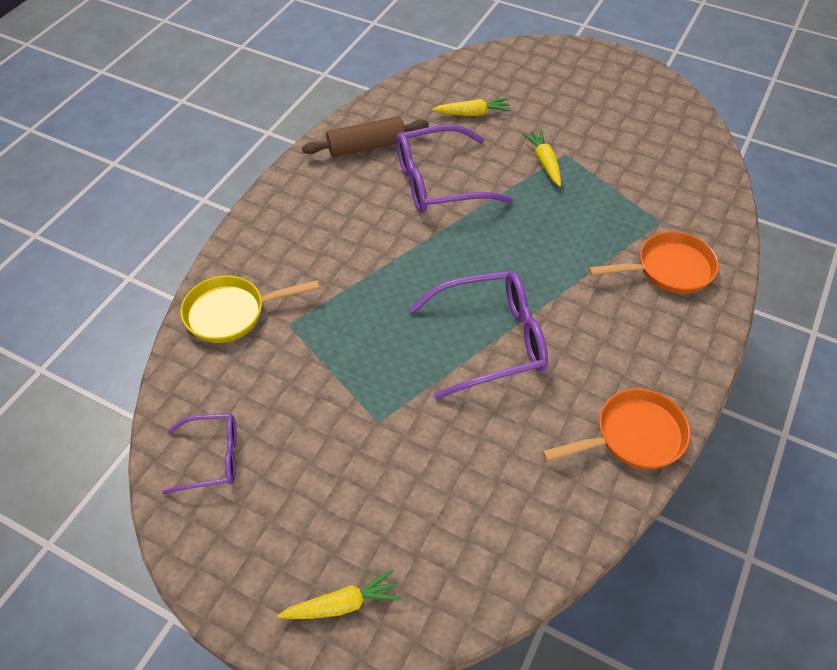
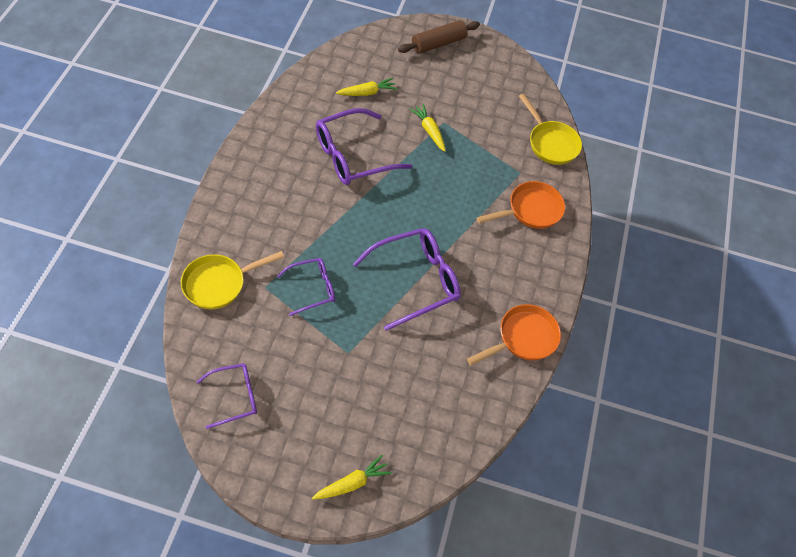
camera: 20 degrees left, 5 degrees up
(349, 333) = (312, 288): none -> purple glasses
(366, 146) = (289, 130): brown rolling pin -> brown rolling pin (438, 43)
(708, 190) = (550, 143): none -> yellow pan

